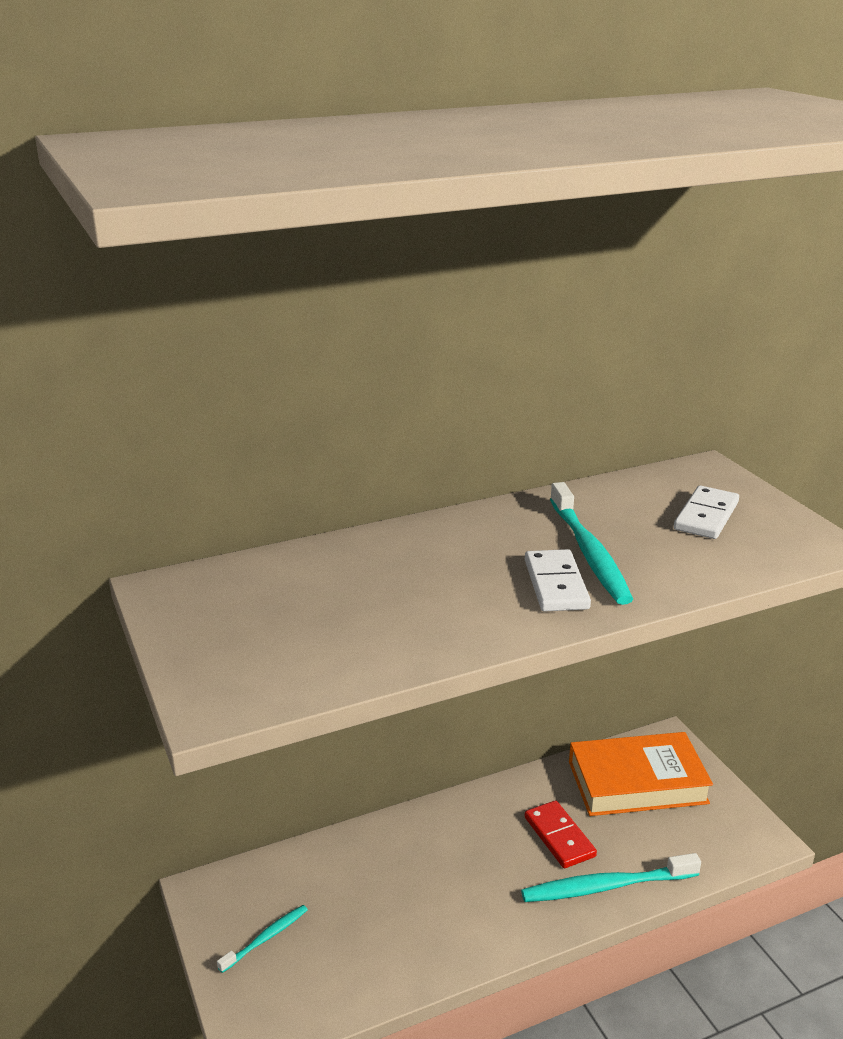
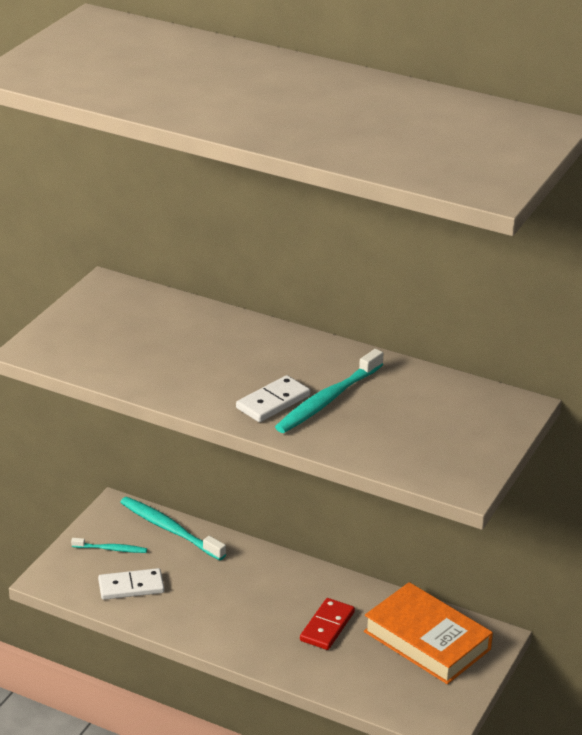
camera: 50 degrees right, 5 degrees up
(606, 886) = (306, 666): turquoise toothbrush -> turquoise toothbrush (170, 529)
(706, 516) = (440, 427): white domino -> white domino (131, 586)

